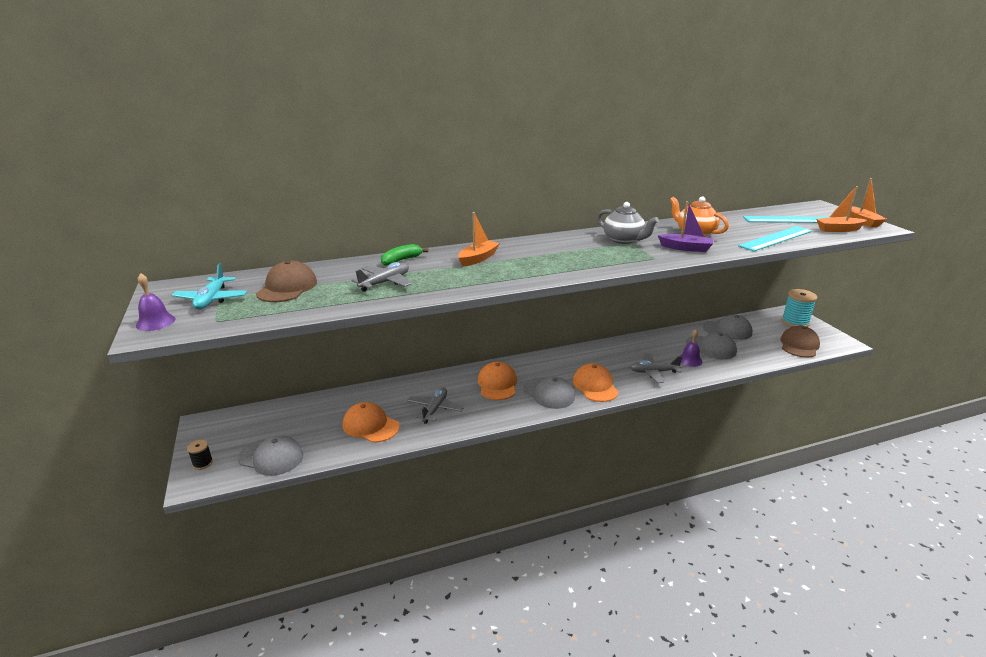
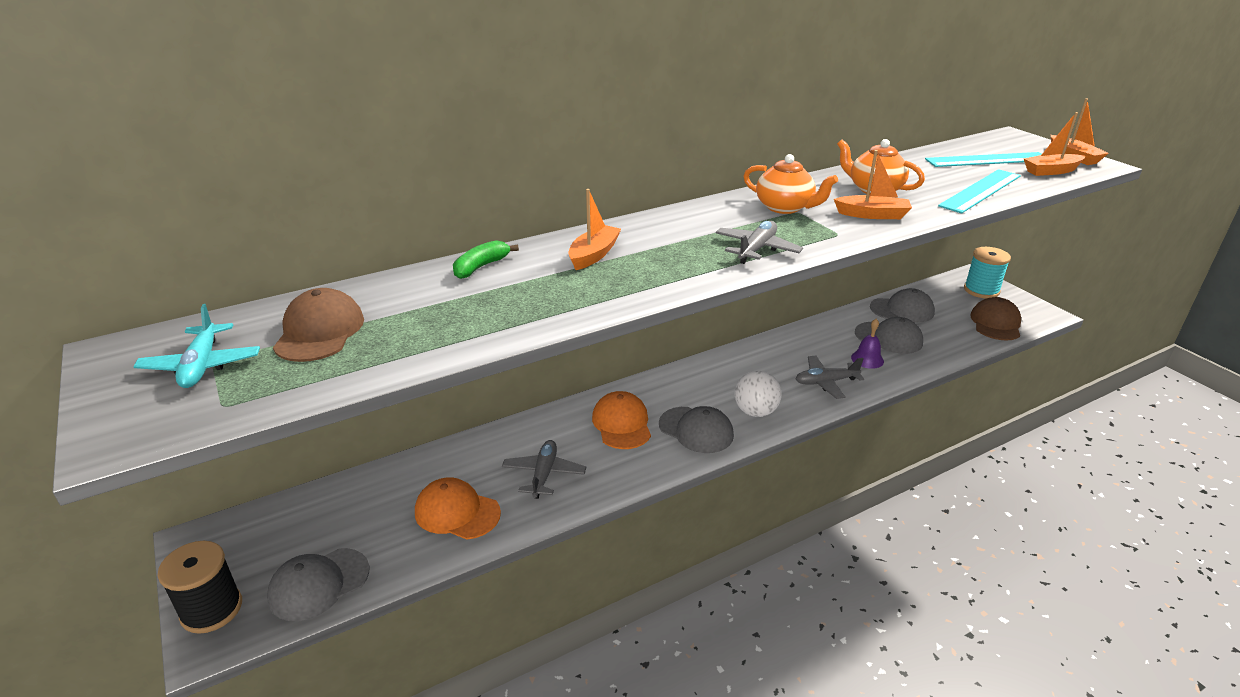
camera: 10 degrees left, 5 degrees up
(155, 322) = (119, 419): purple bell -> none
(202, 463) = (211, 609): black spool -> black spool, size x1.98
(271, 457) = (319, 584): grey cap -> grey cap turned 135 degrees clockwise
(385, 282) = (470, 309): grey plane -> grey plane (756, 249)
(595, 386) = (755, 412): orange cap -> white ball
(623, 240) = (785, 207): grey teapot -> orange teapot
(686, 248) = (872, 215): purple boat -> orange boat

